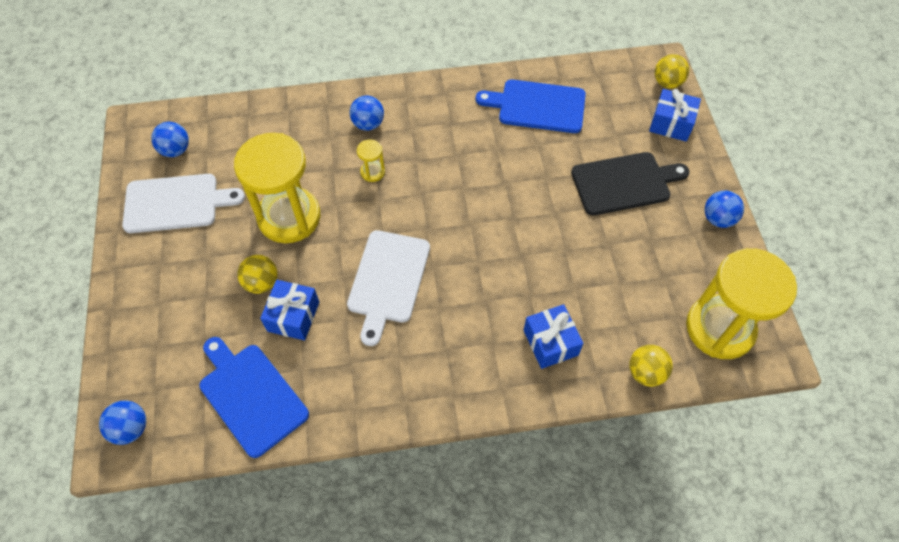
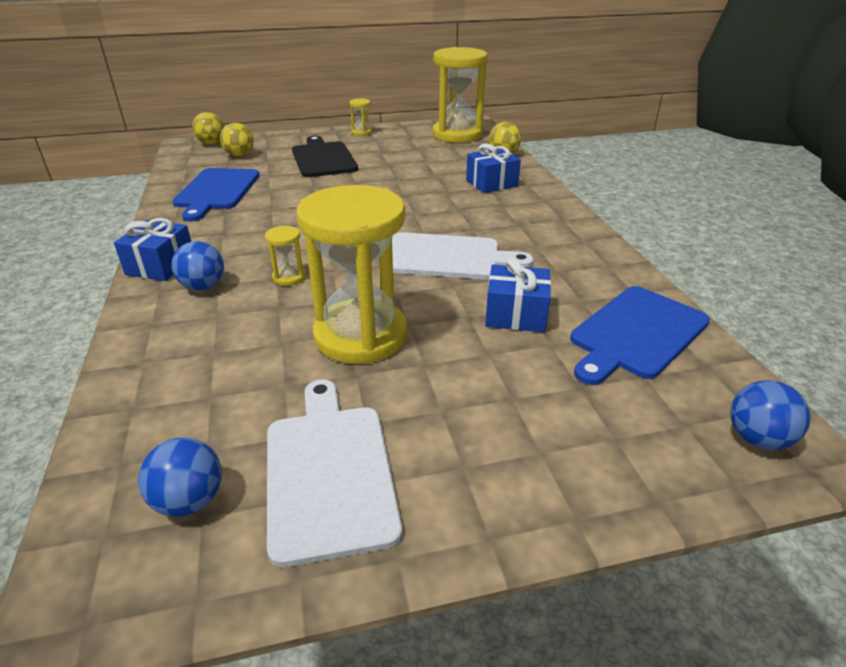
camera: 95 degrees left, 25 degrees down
(262, 283) = (474, 346): yellow ball -> yellow ball (239, 155)
(671, 124) = (260, 143): blue gift -> blue gift (161, 265)
(718, 219) = (361, 132): blue ball -> yellow hourglass

